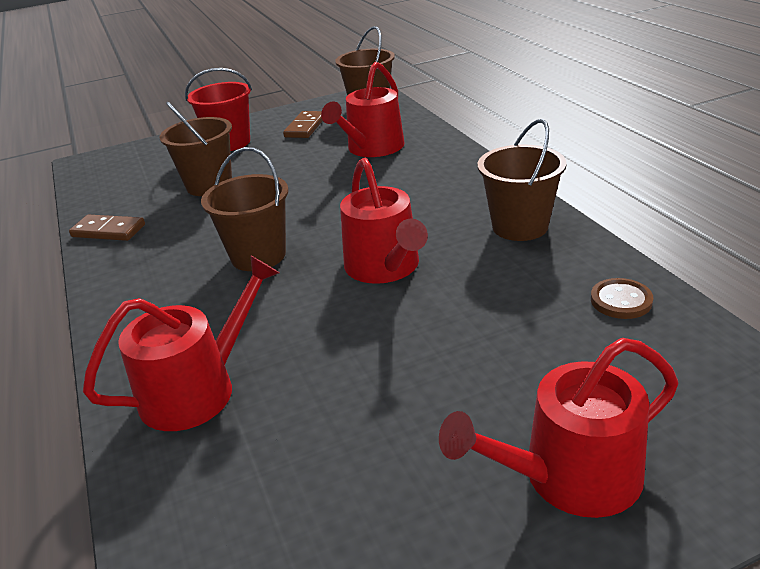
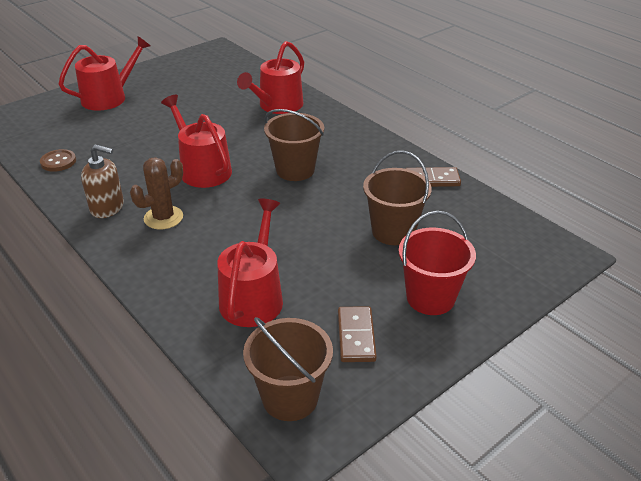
camera: 160 degrees right, 5 degrees up
(447, 211) = (163, 218): none -> brown cactus
(520, 226) = (107, 207): brown bucket -> brown soap dispenser

